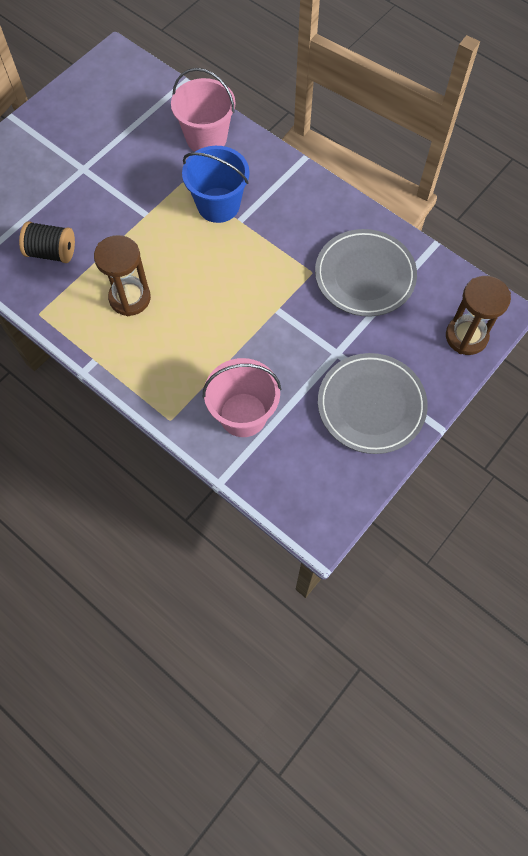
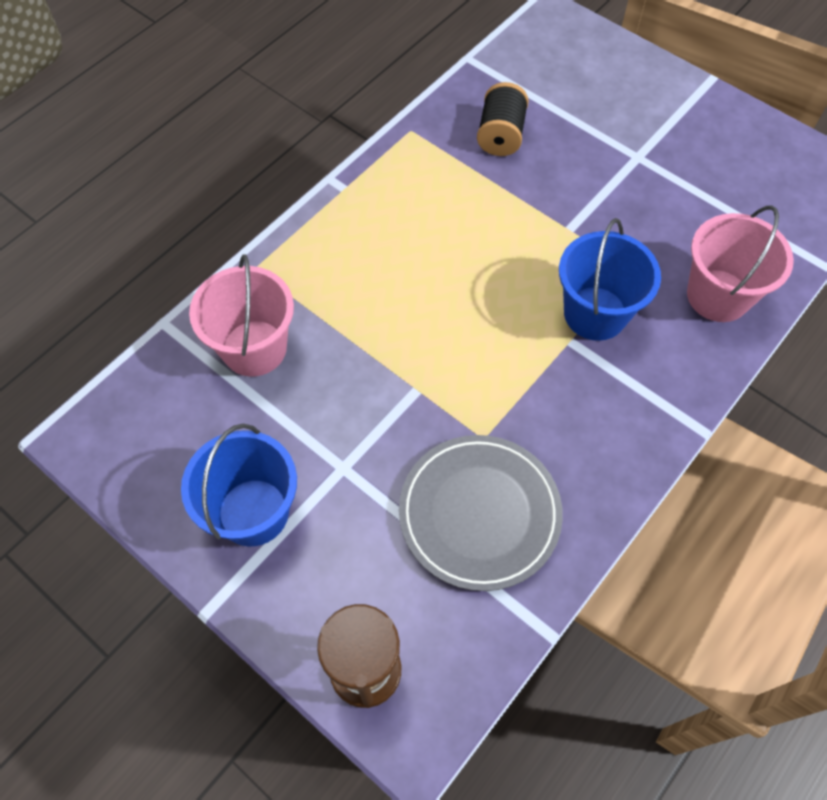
camera: 90 degrees right, 5 degrees down
(130, 298) = (434, 218): brown hourglass -> none
(371, 405) = (253, 512): grey plate -> blue bucket

